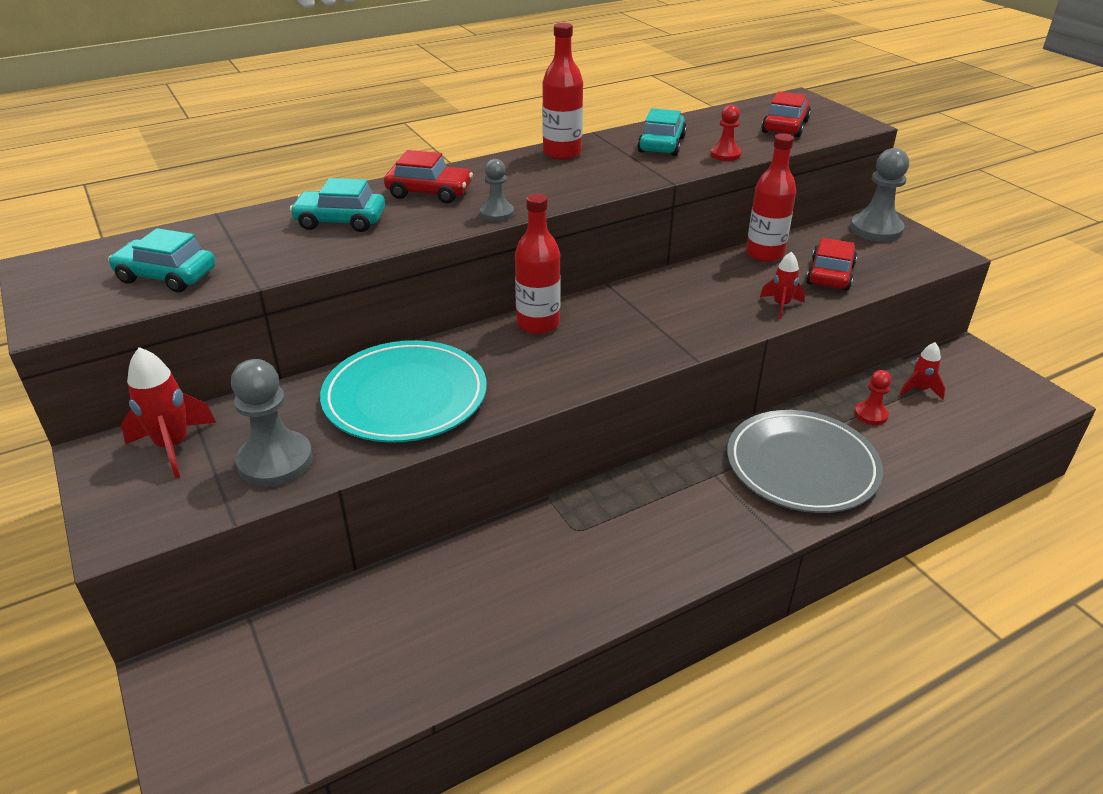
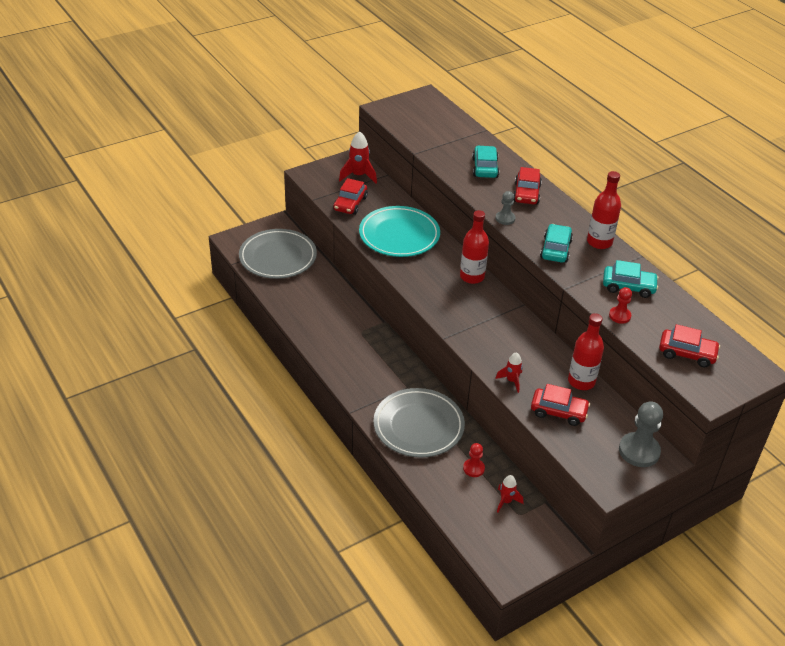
camera: 85 degrees right, 5 degrees up
(166, 276) = (421, 128): turquoise car -> turquoise car (555, 249)
(275, 461) = (350, 204): grey pawn -> red car
(307, 675) = (278, 257): none -> grey plate

